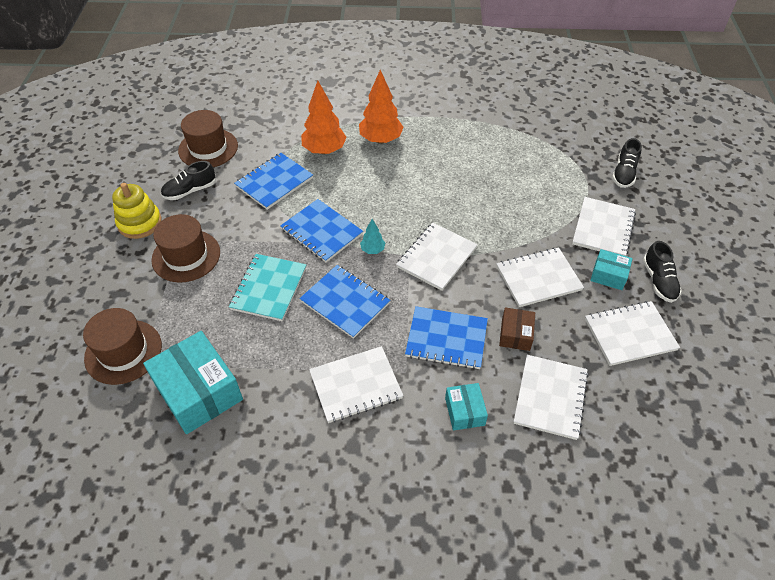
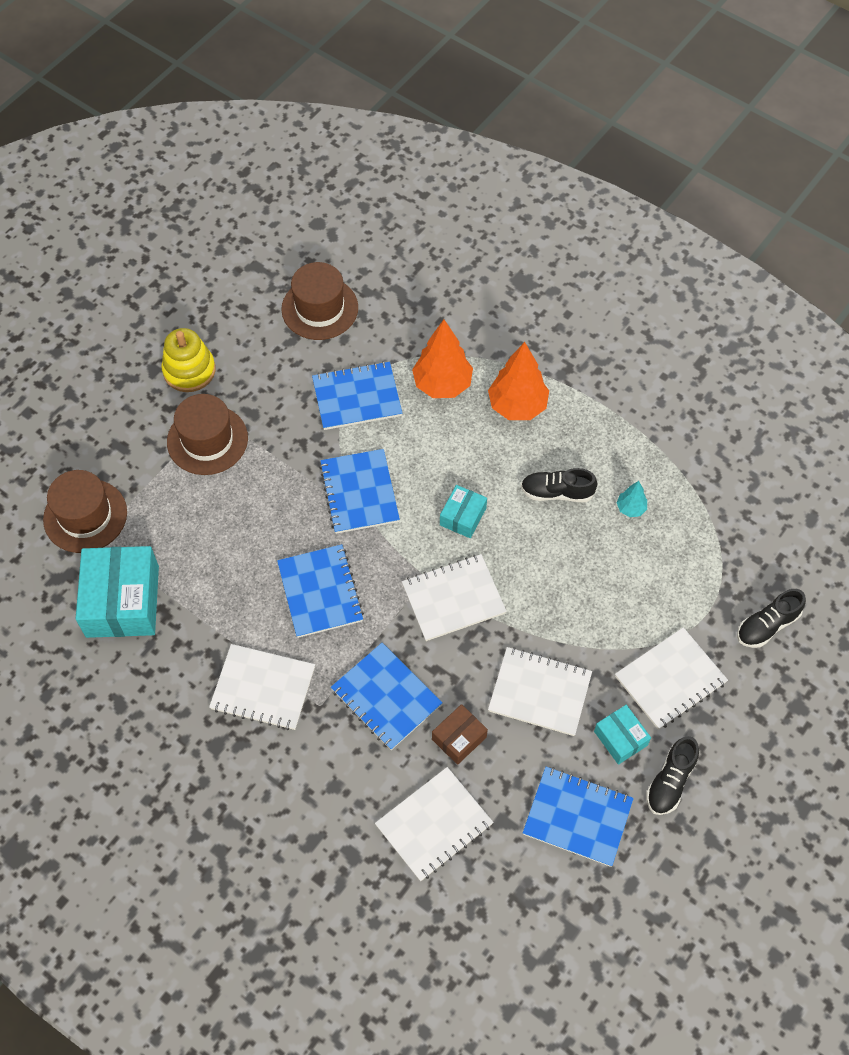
camera: 35 degrees right, 10 degrees up
(190, 191) = (264, 357): black shoe -> black shoe (557, 492)
(268, 288) = (259, 529): turquoise notebook -> none
(372, 250) = (394, 548): turquoise tree -> turquoise tree (630, 508)
(464, 411) = (341, 782): turquoise box -> turquoise box (463, 516)
(629, 334) = (577, 817): white notebook -> blue notebook

